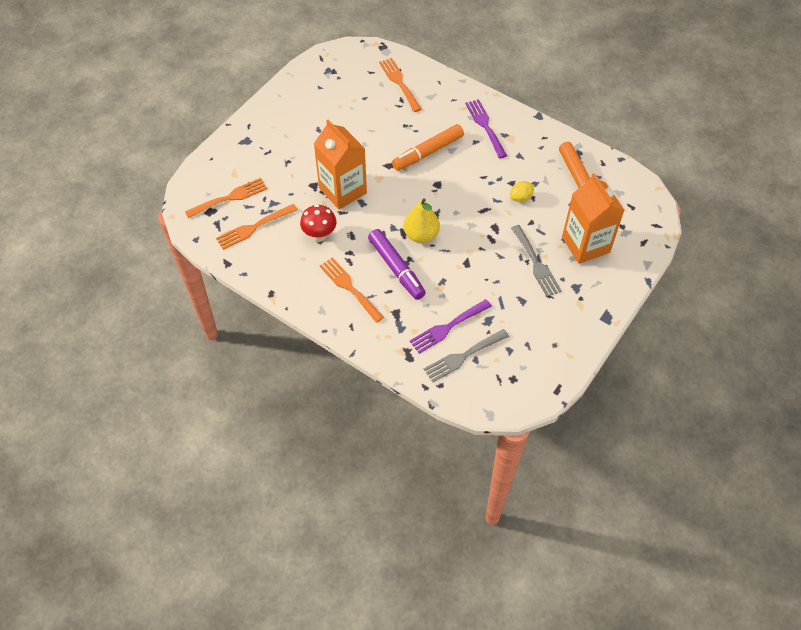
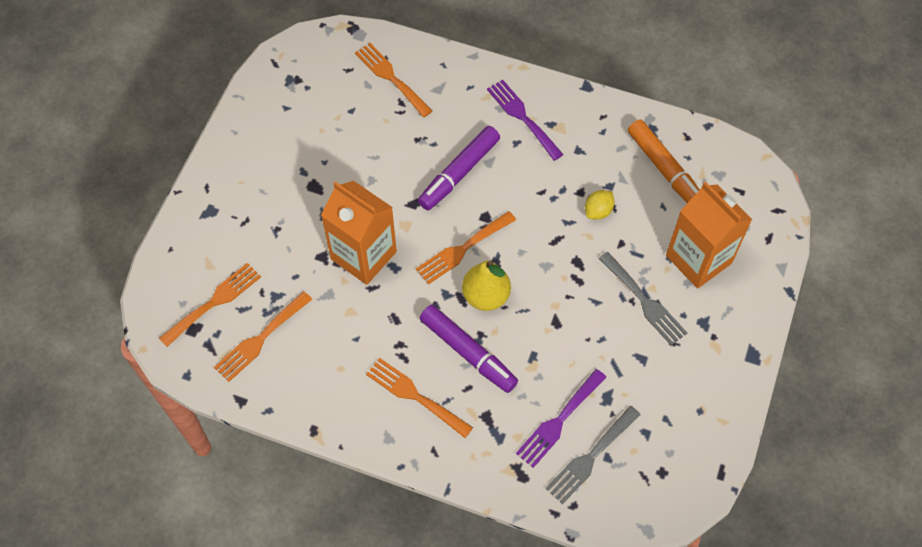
camera: 15 degrees left, 5 degrees up
(319, 235) = (352, 328): red mushroom -> none
(414, 201) = (462, 249): none -> orange fork
(427, 152) = (459, 173): orange marker -> purple marker

